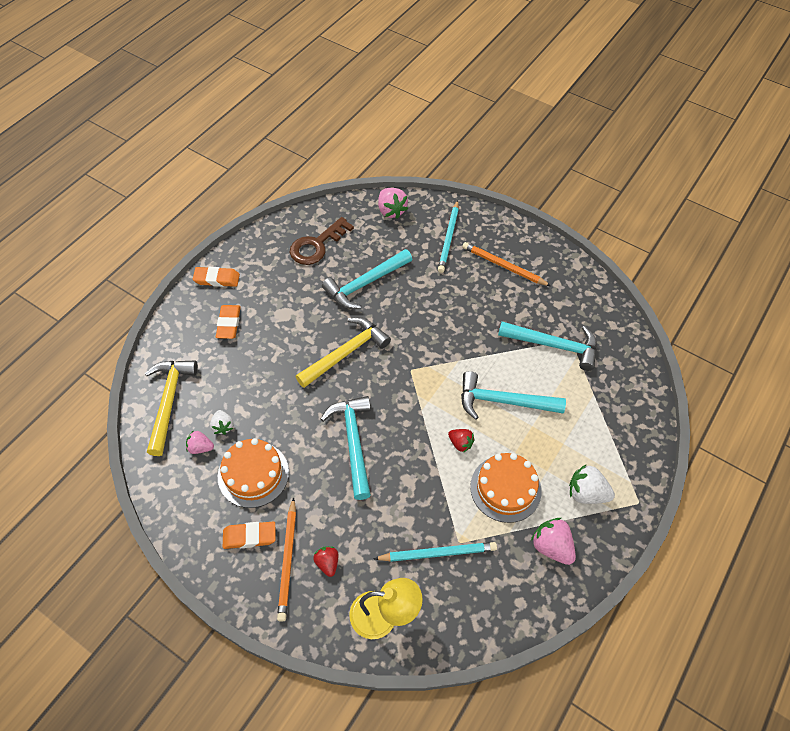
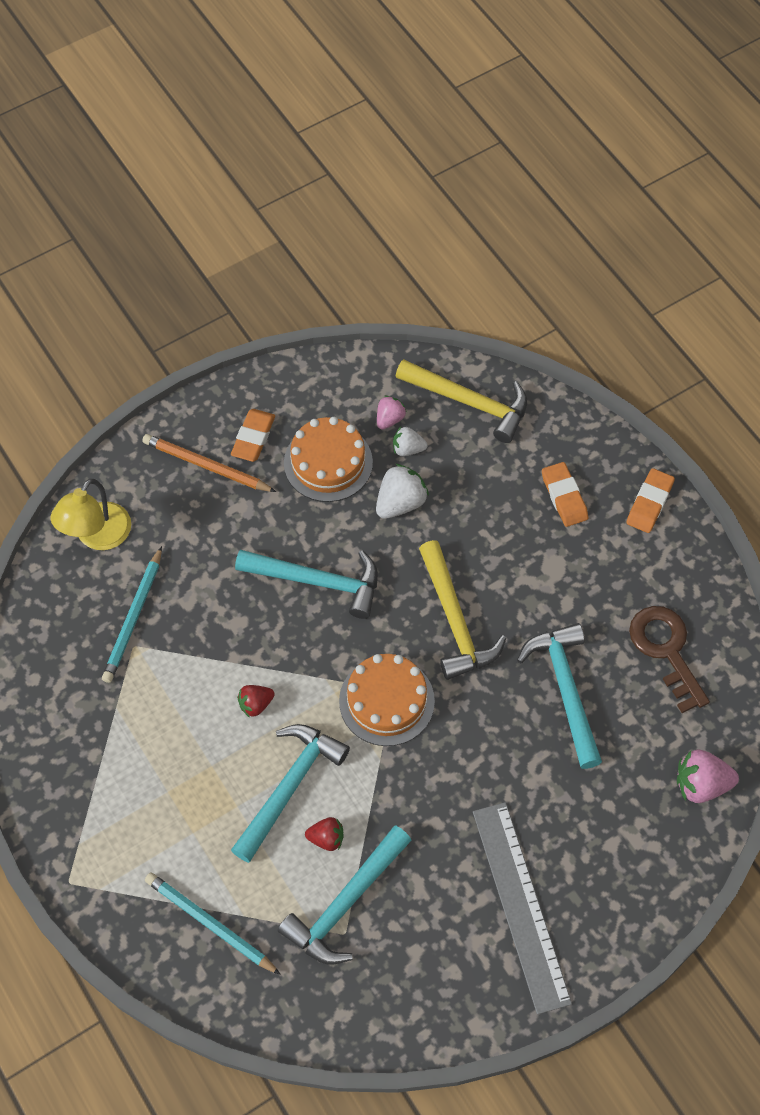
camera: 115 degrees right, 5 degrees up
(229, 324) = (564, 497): orange eraser -> orange eraser turned 45 degrees clockwise
(327, 563) = (183, 502): red strawberry -> red strawberry (326, 838)
(449, 238) = (610, 848): turquoise pencil -> turquoise pencil (210, 924)
(503, 266) = (520, 905): orange pencil -> grey ruler
(505, 488) = (170, 729): orange cake -> orange cake (386, 701)
(551, 546) = (73, 745): pink strawberry -> none
(586, 493) = (114, 823): white strawberry -> white strawberry (400, 503)

